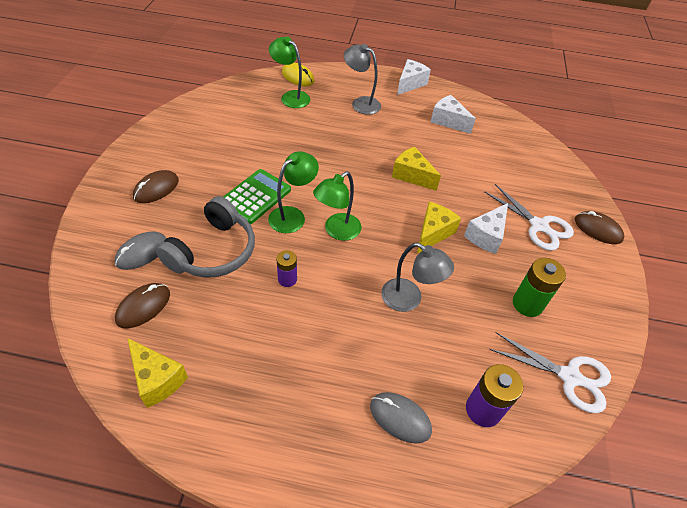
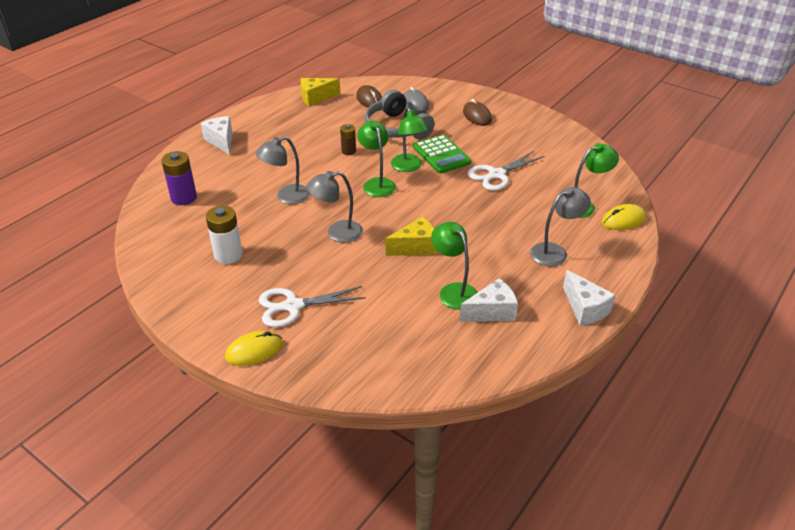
camera: 120 degrees right, 10 degrees down
(287, 279) = (348, 151): purple battery -> brown battery
(400, 418) = (214, 165): grey mouse -> none
(433, 233) = (337, 233): yellow cheese -> grey lamp
(444, 143) = (453, 291): none -> green lamp
(486, 236) = (309, 264): white cheese -> white cheese (221, 141)
(527, 304) = (228, 255): green battery -> white battery
(569, 377) = (160, 246): white scissors -> white scissors (497, 175)
(598, 229) = (254, 351): brown mouse -> yellow mouse

